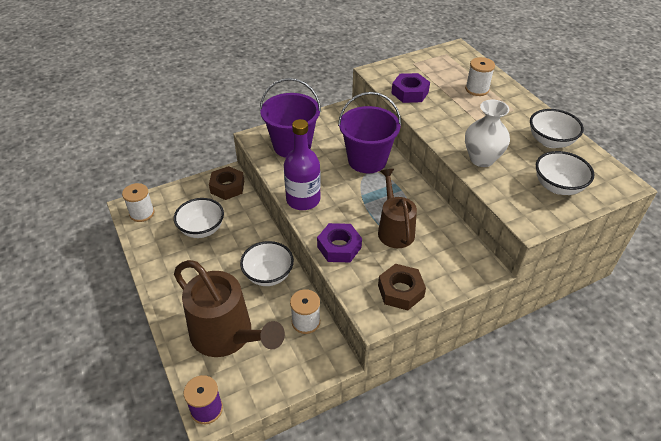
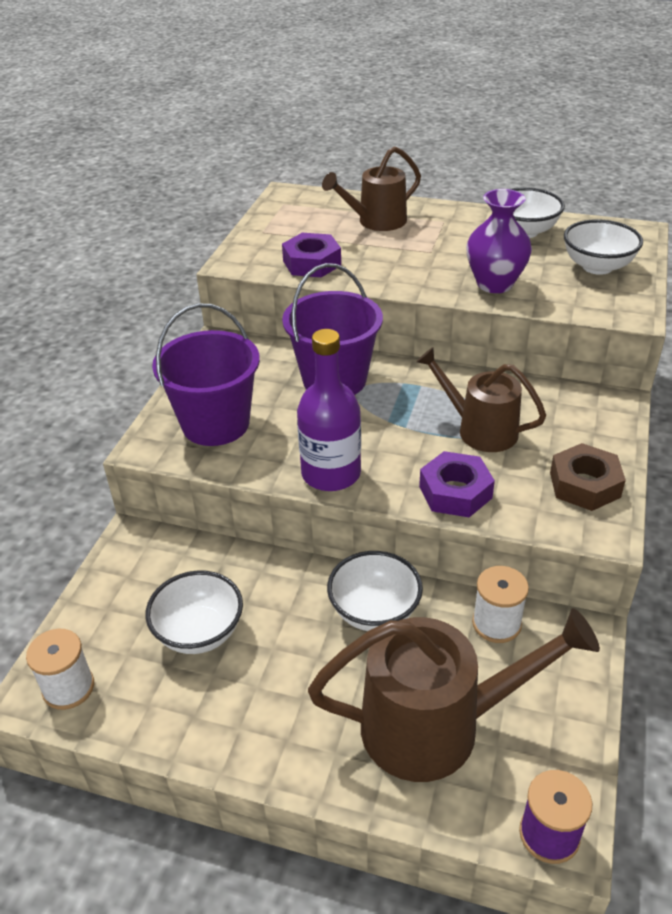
camera: 45 degrees left, 5 degrees down
(227, 187) = (154, 553): brown nut -> none
(477, 89) = (376, 222): white spool -> brown watering can
(481, 159) = (494, 284): white vase -> purple vase

